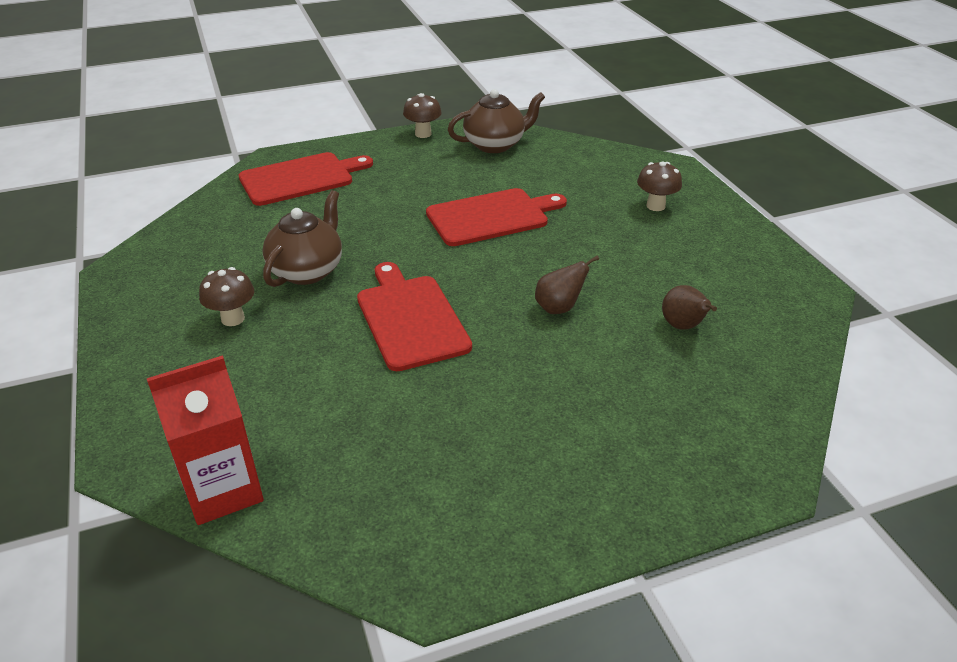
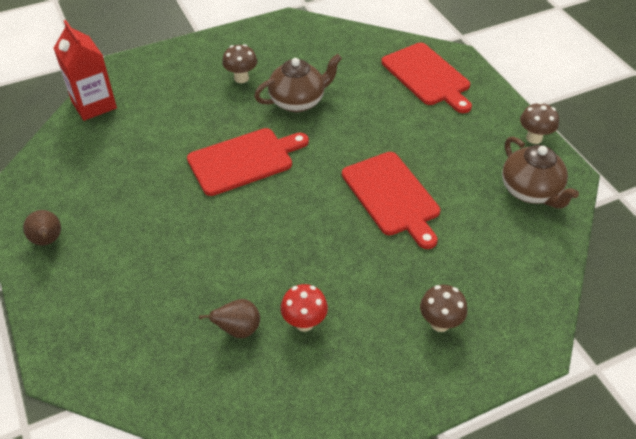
camera: 85 degrees right, 10 degrees up
(307, 270) = (298, 101): brown teapot -> brown teapot turned 45 degrees counterclockwise
(559, 308) = (260, 245): brown pear -> brown pear (48, 241)
(666, 281) = (304, 323): none -> red mushroom

